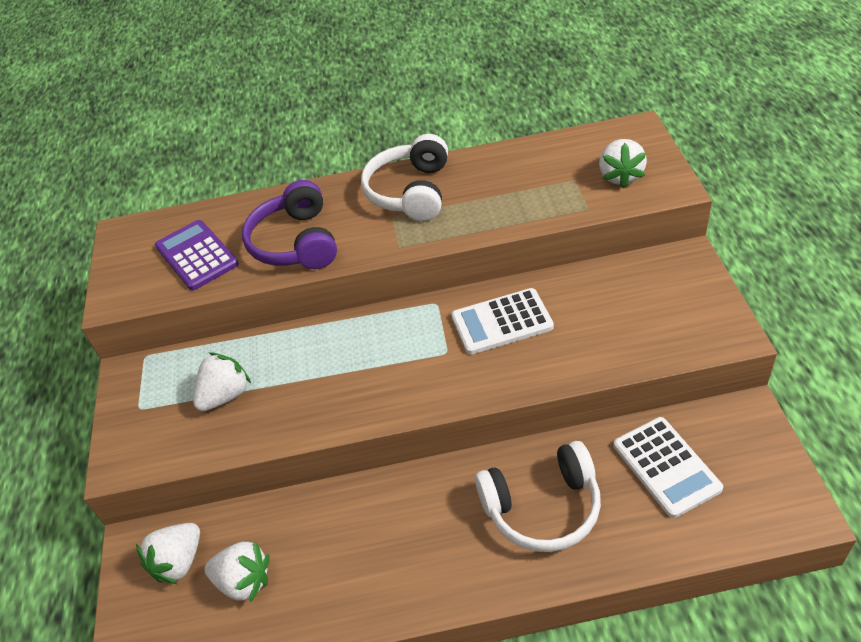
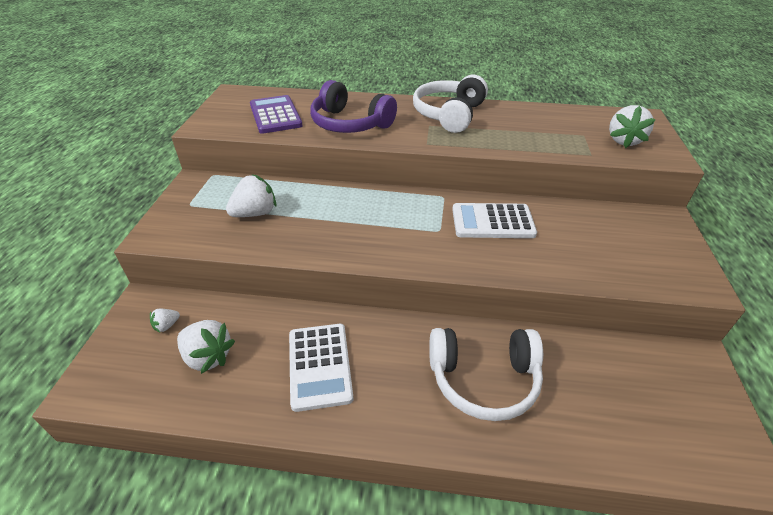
camera: 10 degrees right, 5 degrees down
(179, 562) = (167, 325): white strawberry -> white strawberry, size x0.50
(295, 242) = (350, 124): purple headphones -> purple headphones turned 60 degrees counterclockwise
(666, 467) = (609, 381): white calculator -> white calculator (319, 366)

